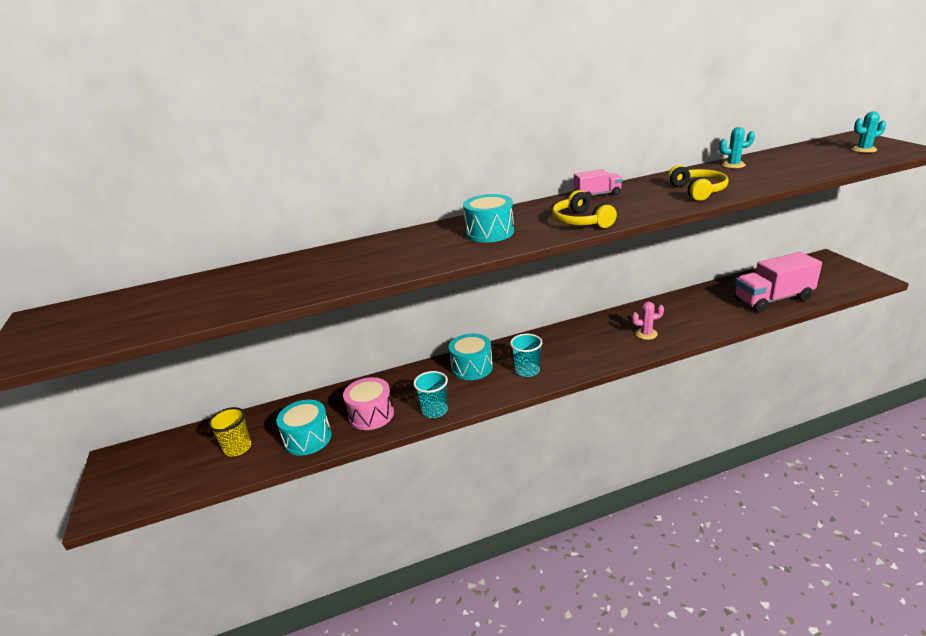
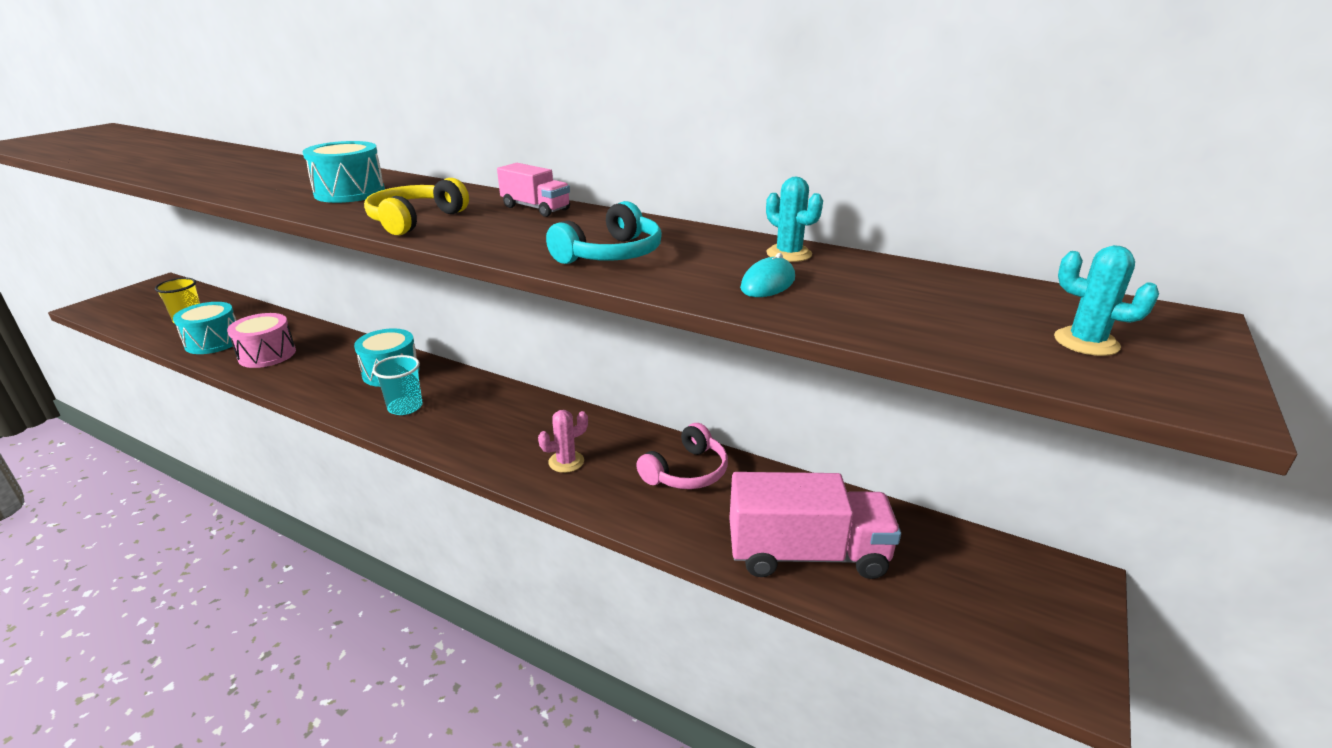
camera: 45 degrees right, 0 degrees up
(435, 410) = (289, 383): turquoise cup -> none
(646, 334) = (566, 462): pink cactus -> pink cactus turned 75 degrees counterclockwise
(686, 306) = (686, 472): none -> pink headphones
(697, 191) = (611, 254): yellow headphones -> turquoise headphones
(766, 174) = (768, 283): none -> turquoise mouse
(773, 299) = (806, 554): pink truck -> pink truck turned 150 degrees clockwise

